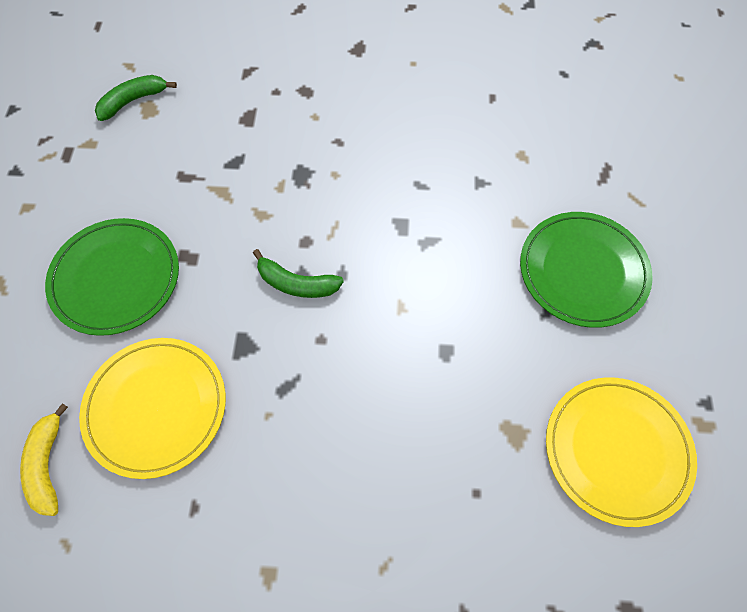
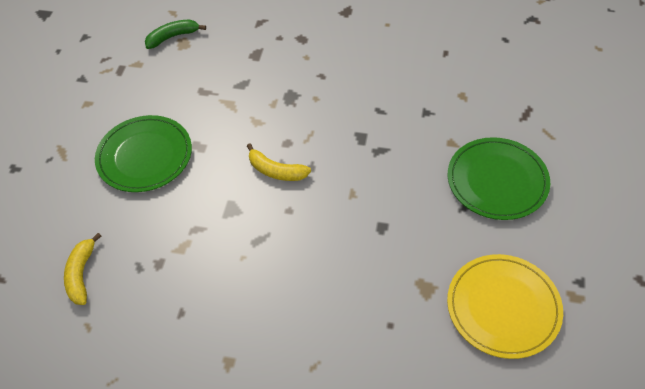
camera: 10 degrees right, 10 degrees down
(156, 407) = (162, 244): yellow plate -> none
(296, 283) = (276, 171): green banana -> yellow banana

